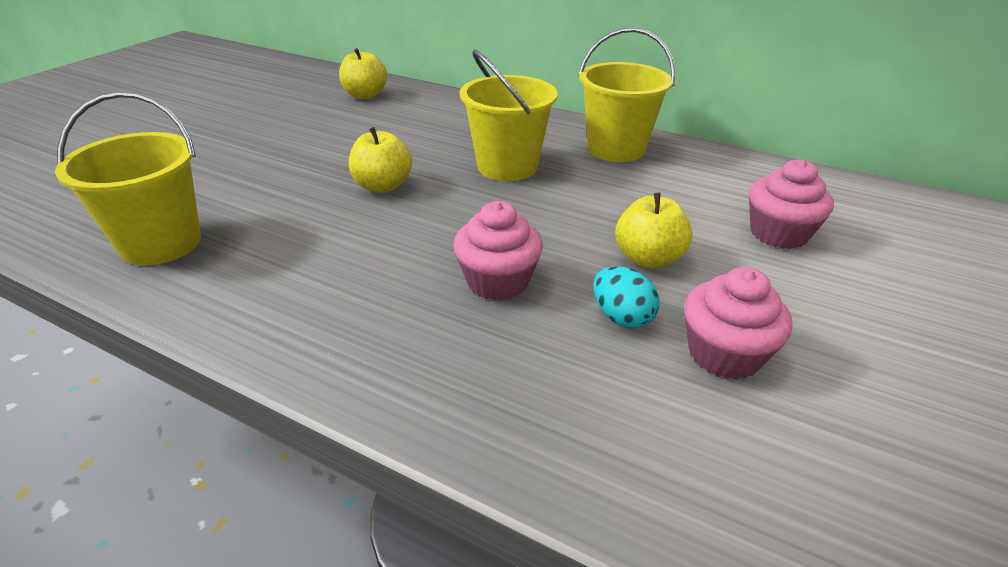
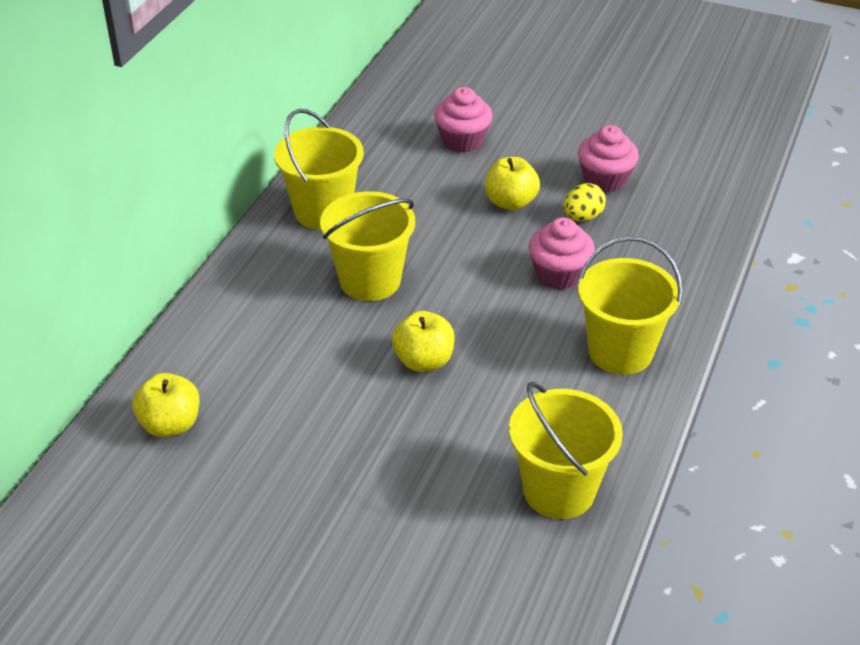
camera: 95 degrees left, 5 degrees up
(334, 313) = (620, 351): none -> yellow bucket
(621, 317) = (582, 217): turquoise egg -> yellow egg

